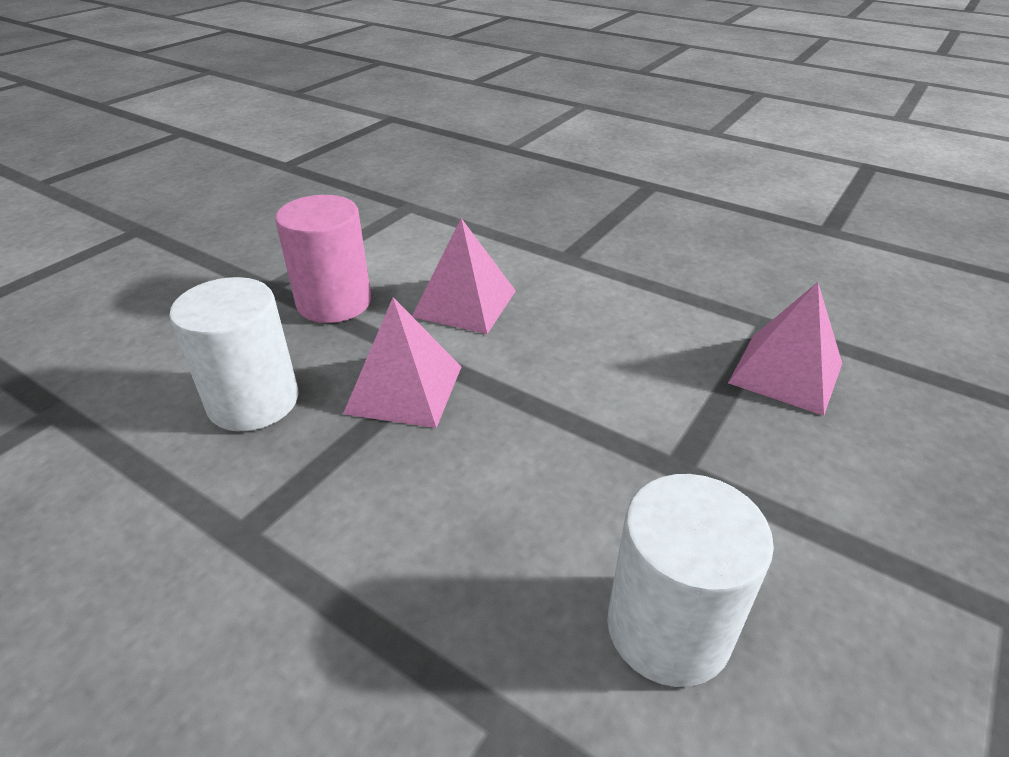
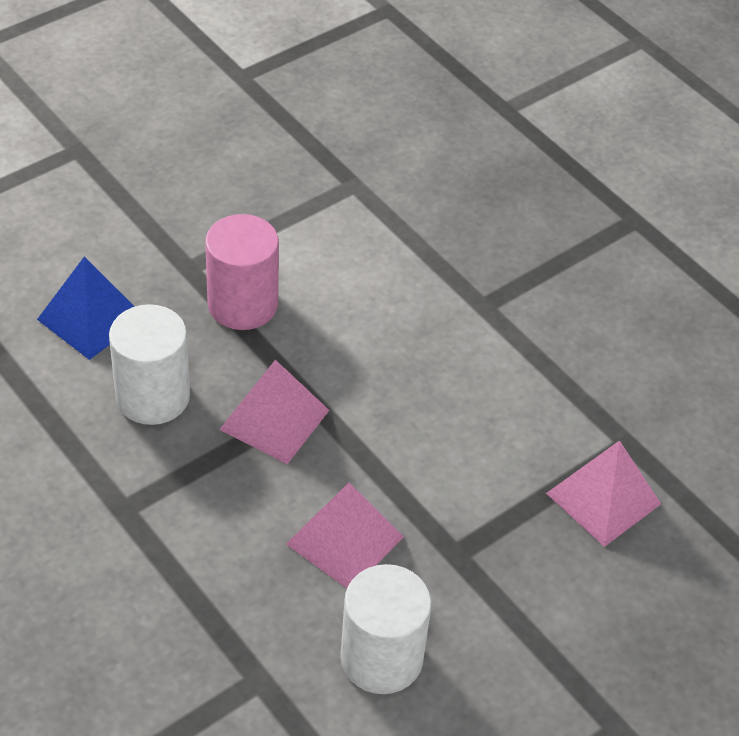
camera: 15 degrees right, 10 degrees up
(167, 348) = (91, 318): none -> blue pyramid
(465, 303) = (360, 339): pink pyramid -> pink pyramid (345, 540)

